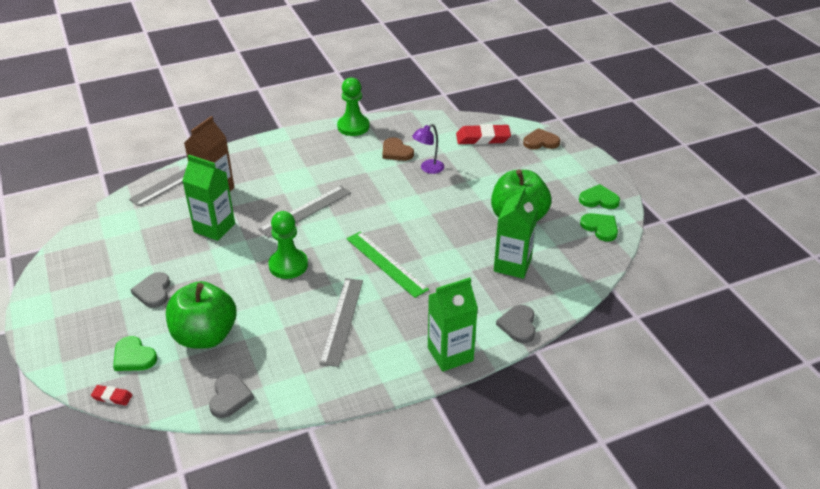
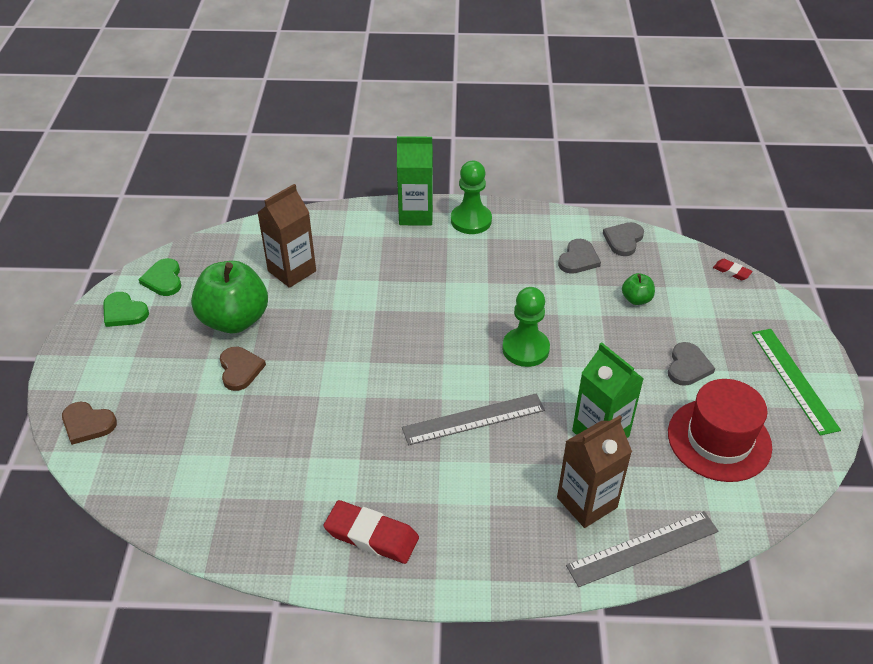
camera: 155 degrees left, 5 degrees up
(127, 248) = (719, 440): none -> red hat
(133, 357) = (711, 301): green heart -> none
(205, 336) = (636, 299): green apple -> green apple, size x0.45
(342, 320) = (495, 272): grey ruler -> none
(353, 127) = (320, 568): green pawn -> green pawn (471, 220)
(386, 263) = (418, 315): green ruler -> green ruler (794, 379)
(396, 151) = (293, 482): brown heart -> brown heart (240, 369)
(428, 169) = (274, 432): purple lamp -> none
(483, 138) = (154, 462): red eraser -> red eraser (371, 535)
(512, 265) = (292, 271): green carton -> brown carton
(518, 325) = (338, 218): grey heart -> grey heart (578, 259)

